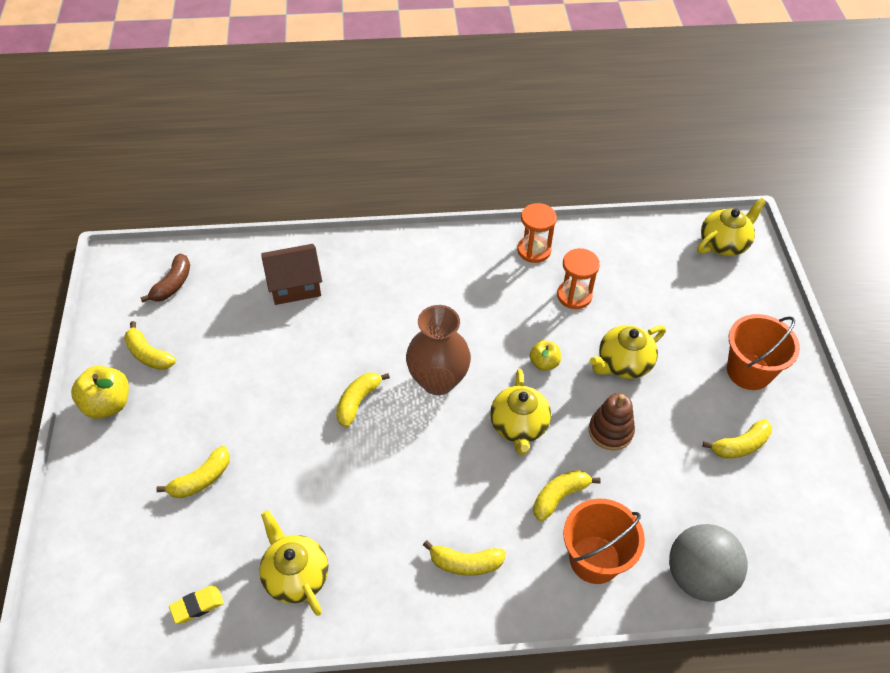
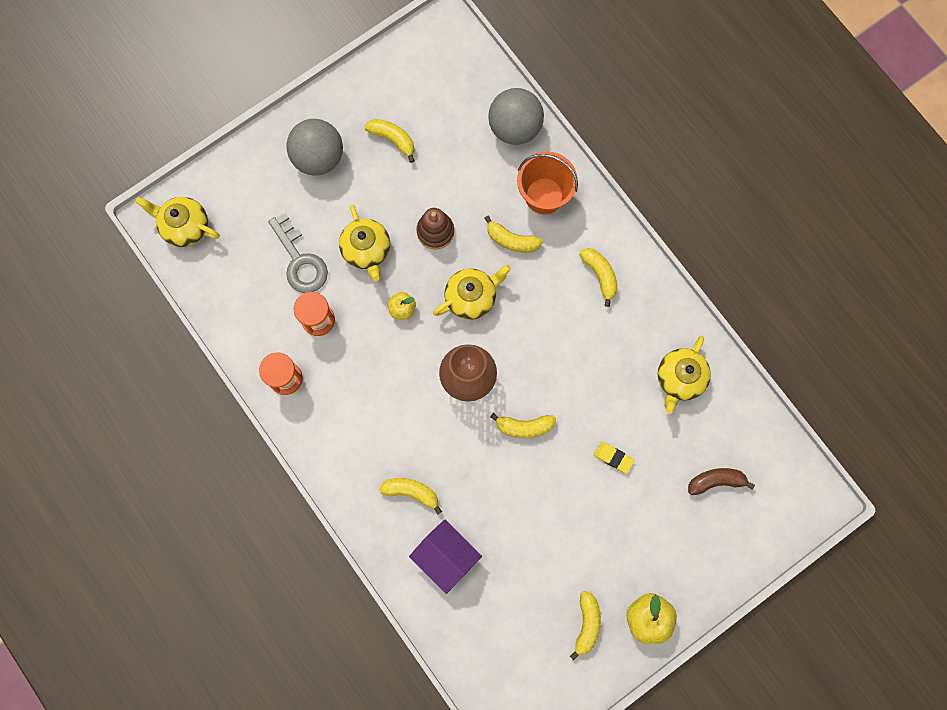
camera: 120 degrees left, 25 degrees up
(173, 284) = (509, 663): brown banana -> brown banana (716, 481)
(197, 606) = (740, 427): yellow eraser -> yellow eraser (613, 457)
(201, 479) = (657, 495): yellow banana -> yellow banana (411, 492)
(295, 285) = (446, 556): brown house -> purple house
(623, 364) = (367, 250): yellow teapot -> yellow teapot turned 45 degrees clockwise
(642, 308) = (300, 260): none -> grey key
(749, 371) = (318, 157): orange bucket -> grey ball

